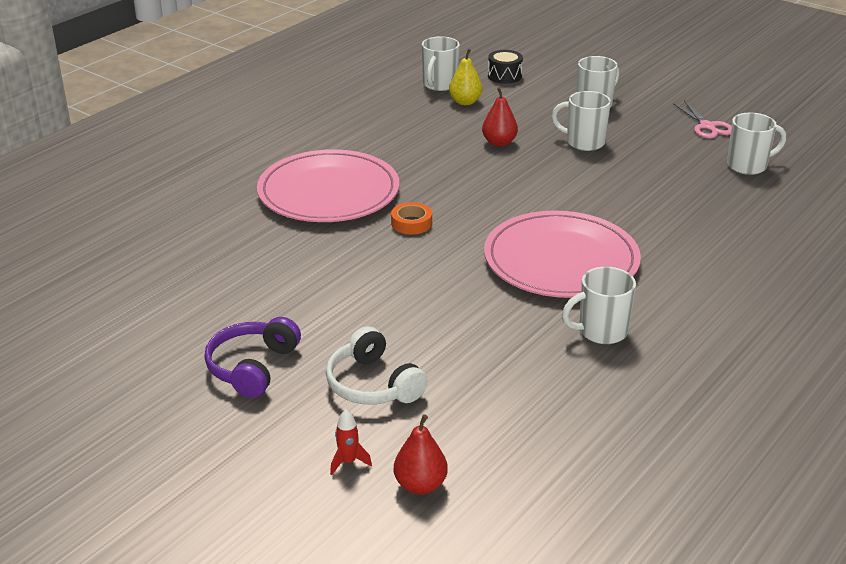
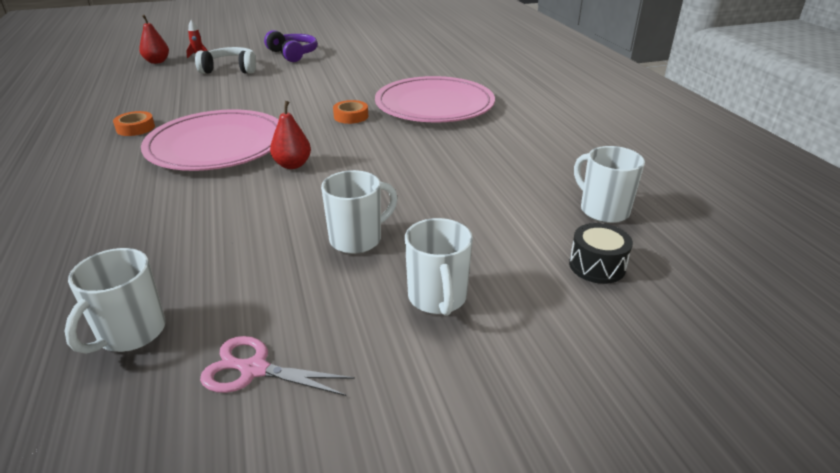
camera: 125 degrees right, 0 degrees up
(465, 102) = (539, 209): yellow pear -> none
(499, 143) = (422, 191): red pear -> red pear (292, 165)
(601, 331) = (135, 128): white mug -> orange tape

